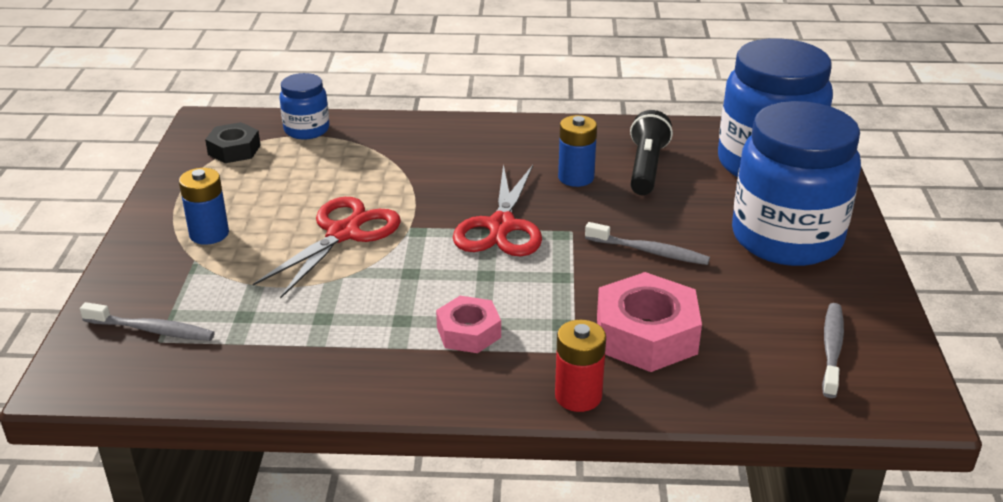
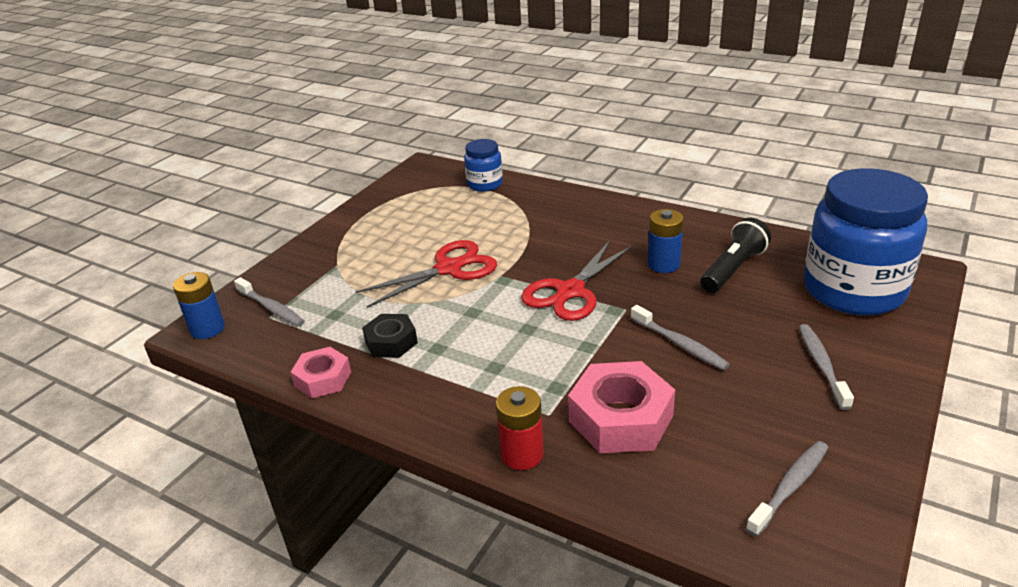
camera: 30 degrees right, 0 degrees up
(209, 234) = (360, 247): blue battery -> blue battery (207, 329)
(234, 150) = (424, 189): black nut -> black nut (391, 342)
(468, 332) = (478, 372): pink nut -> pink nut (323, 379)
(786, 238) = (822, 365): blue jar -> grey toothbrush

